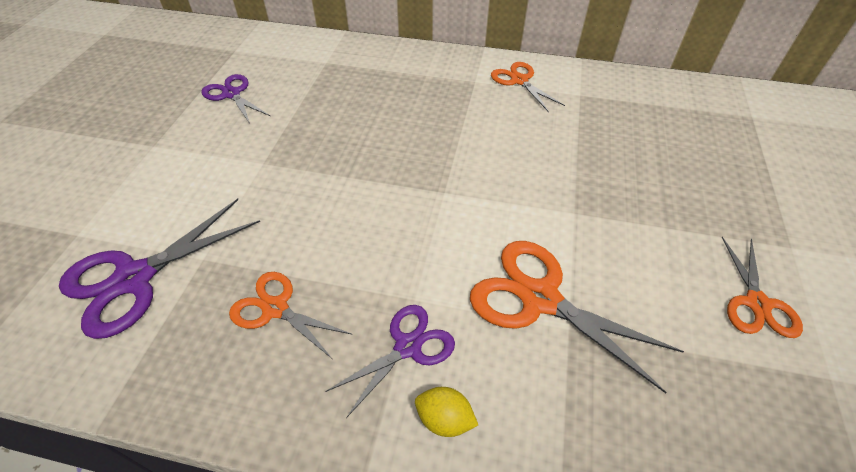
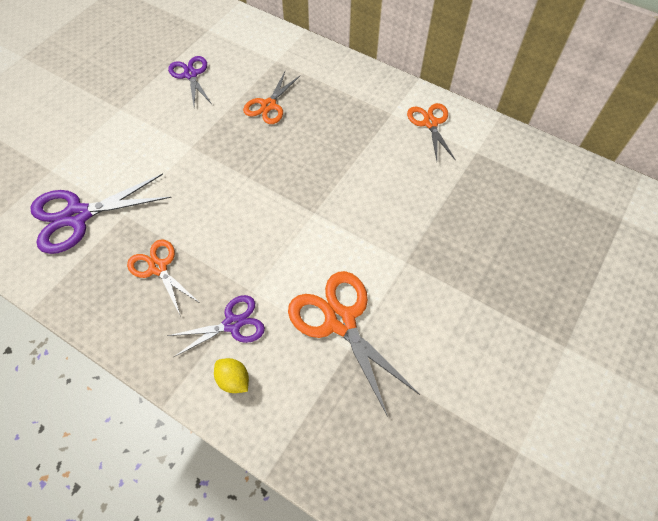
camera: 20 degrees right, 10 degrees up
(756, 303) = (502, 380): orange scissors -> orange scissors (268, 105)

